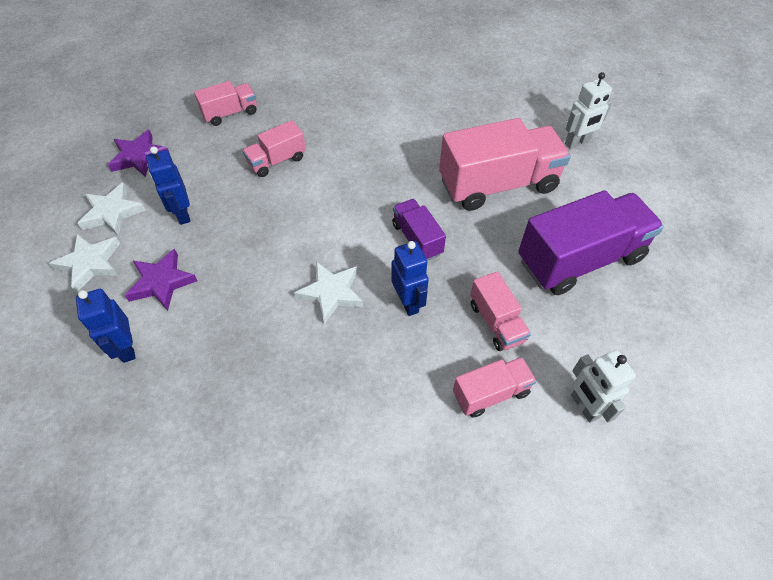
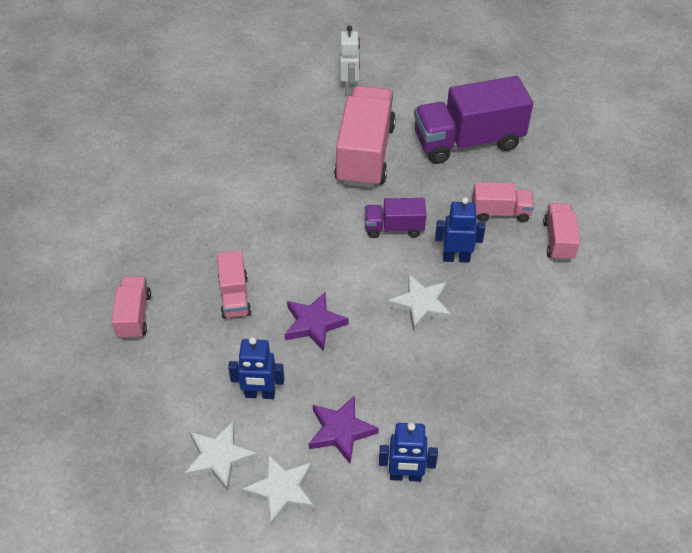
camera: 65 degrees left, 5 degrees down
(139, 157) = (146, 416): purple star -> purple star (314, 323)
(580, 259) = (468, 141): purple truck -> purple truck turned 105 degrees counterclockwise
(584, 406) = (589, 196): white robot -> none

